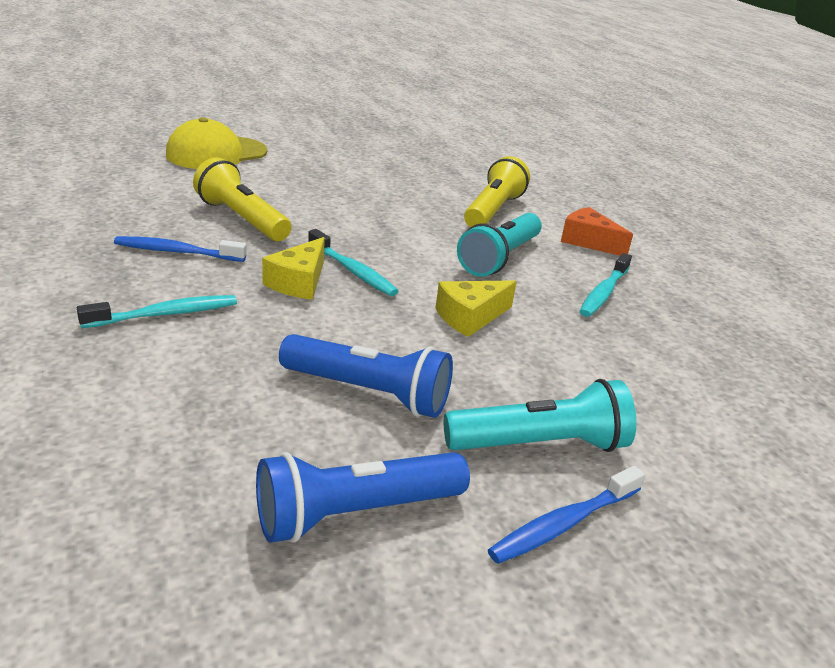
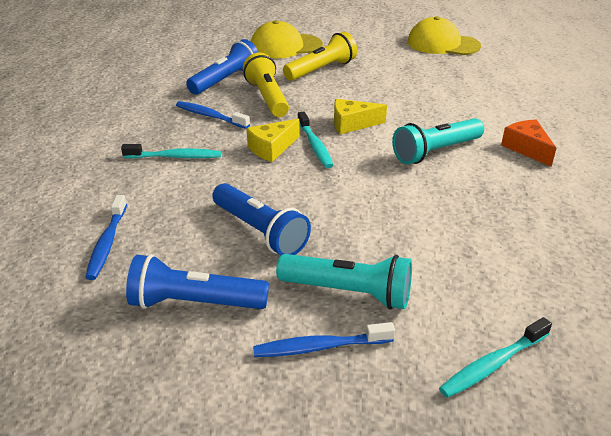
camera: 30 degrees right, 5 degrees up
(148, 460) = (107, 243): none -> blue toothbrush
(163, 203) = (225, 80): none -> blue flashlight
(409, 138) = (443, 44): none -> yellow cap
(470, 317) = (373, 193): yellow cheese -> yellow cheese (352, 124)
(493, 210) = (463, 112): yellow flashlight -> yellow flashlight (321, 70)
(603, 292) = (501, 193): turquoise toothbrush -> turquoise toothbrush (492, 364)

